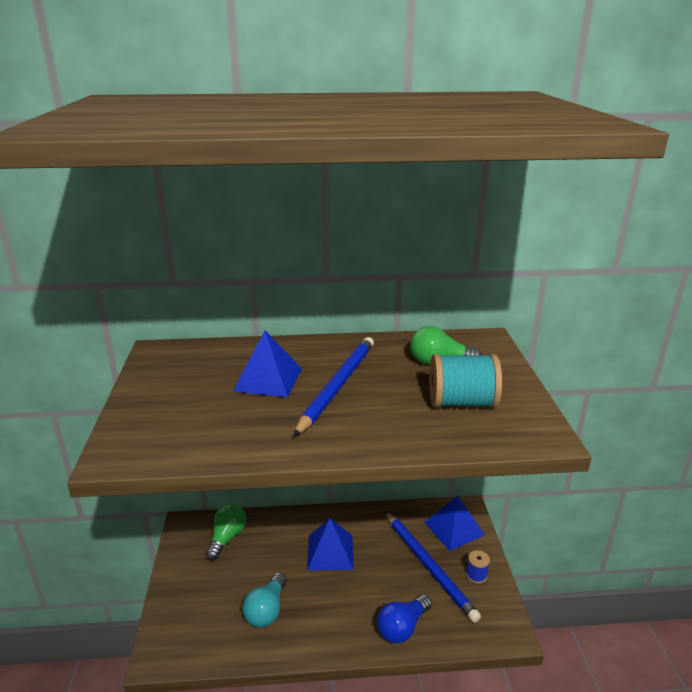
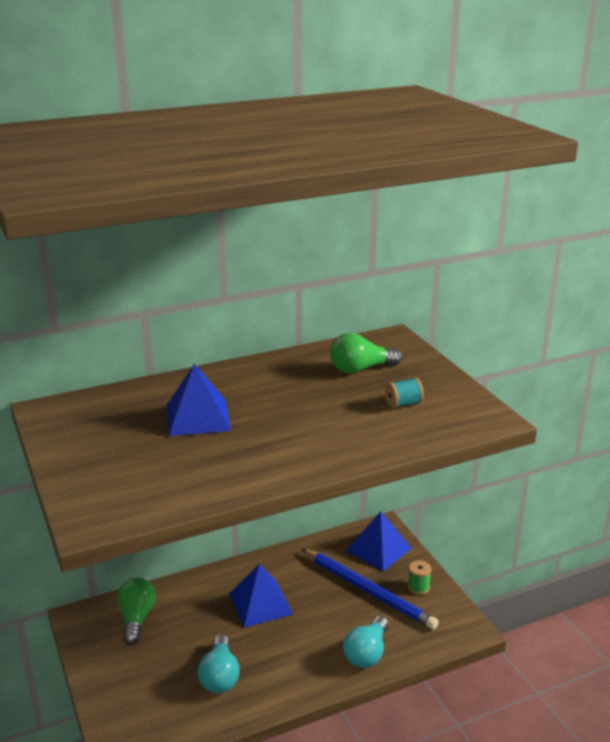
camera: 20 degrees left, 0 degrees up
(337, 385) = (274, 410): blue pencil -> none
(402, 628) = (367, 653): blue light bulb -> turquoise light bulb
(461, 403) = (403, 404): turquoise spool -> turquoise spool, size x0.49
(476, 575) = (418, 587): blue spool -> green spool

